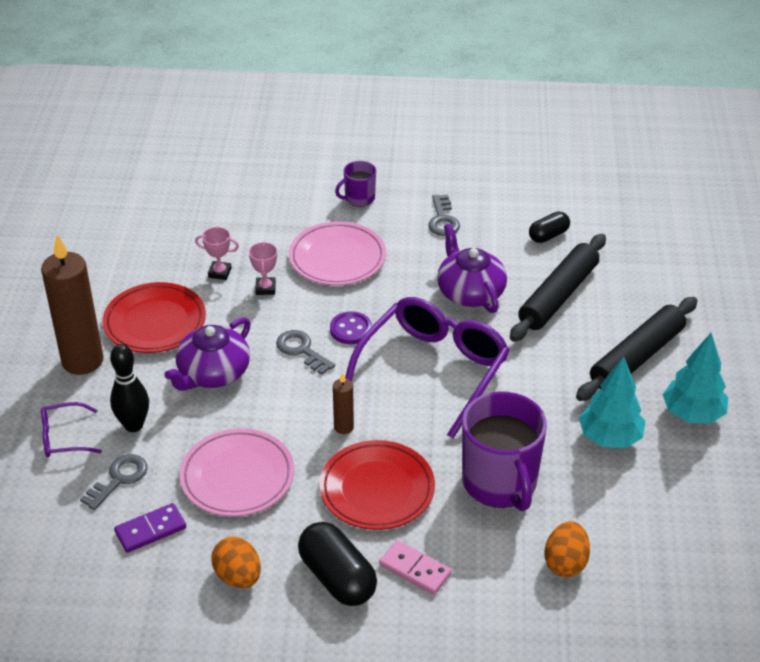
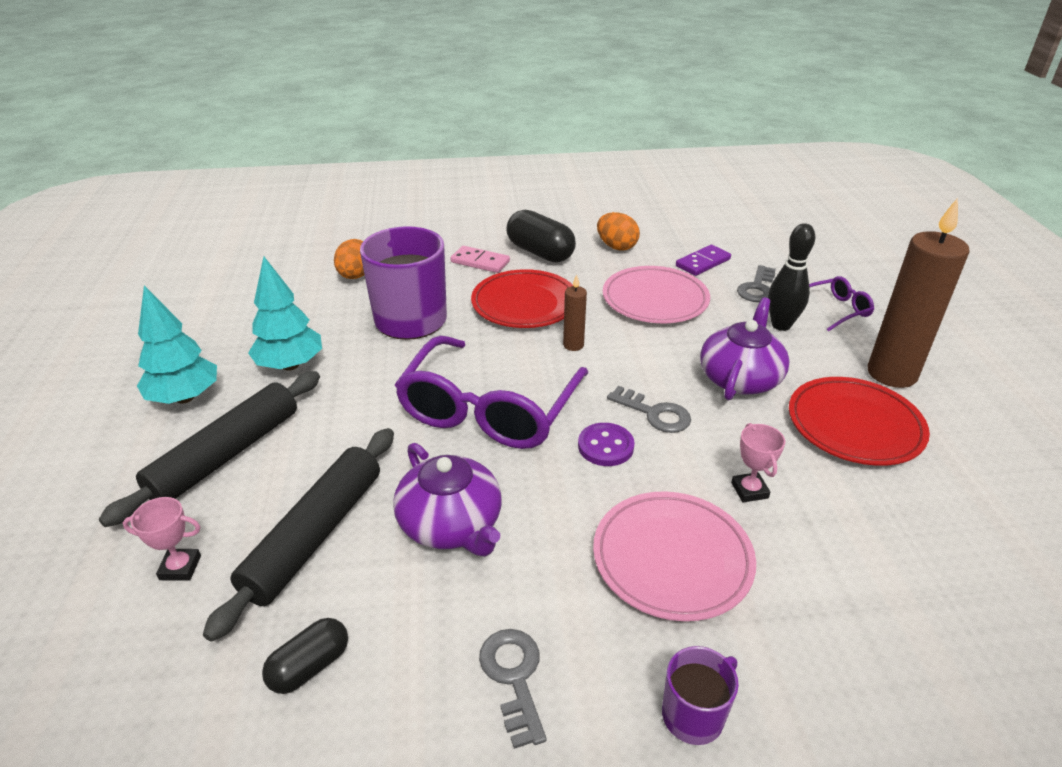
camera: 170 degrees right, 5 degrees down
(219, 273) = (831, 507): pink trophy -> pink trophy (180, 567)

